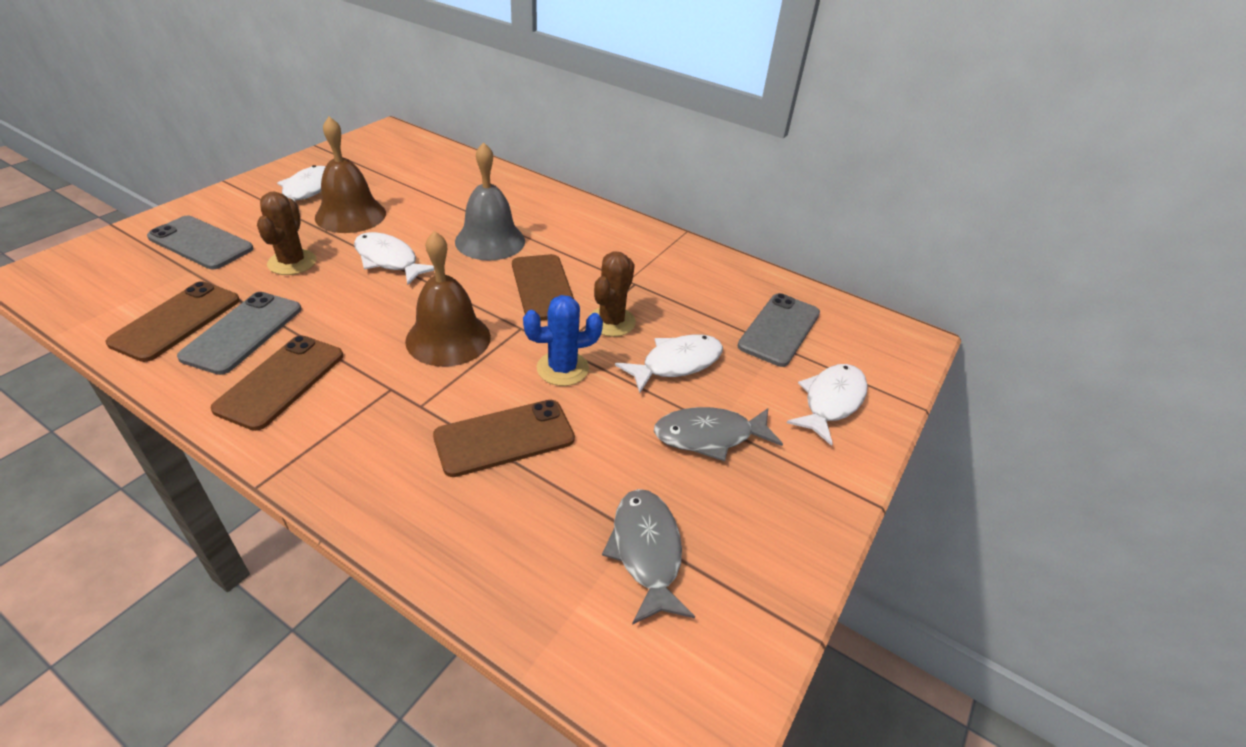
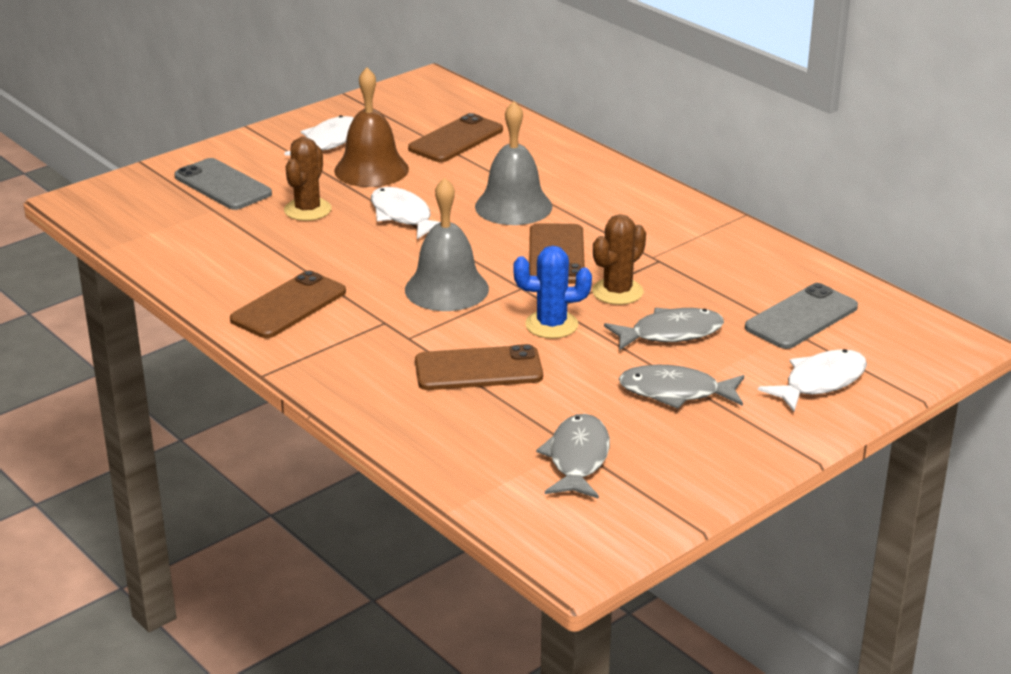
camera: 20 degrees right, 10 degrees down
(176, 321) = (201, 250): brown phone -> brown phone (456, 139)
(243, 332) = (258, 265): grey phone -> none
(448, 338) = (446, 289): brown bell -> grey bell
(676, 363) = (670, 333): white fish -> grey fish

